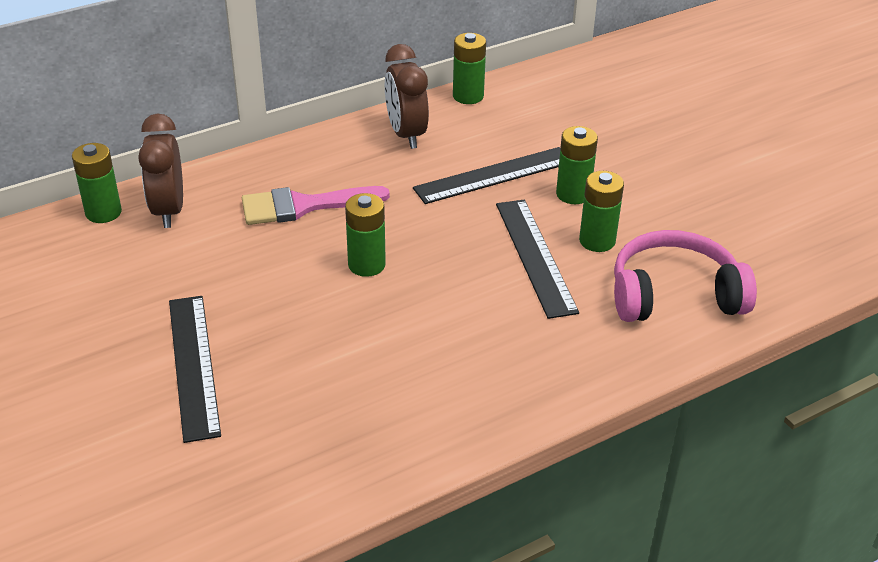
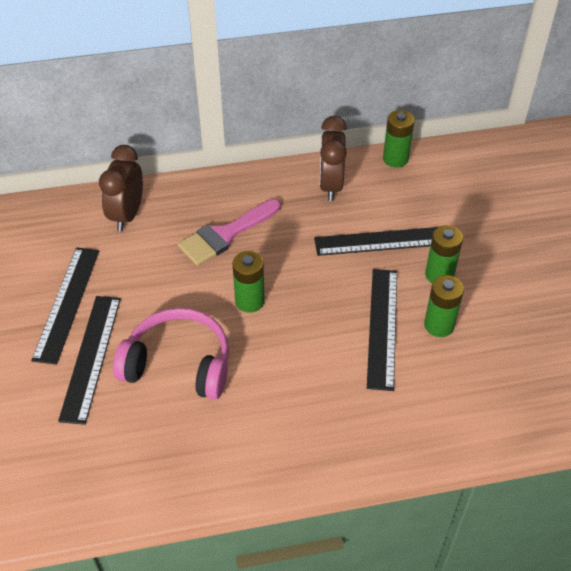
camera: 20 degrees right, 10 degrees up
(103, 212) = (82, 205): green battery -> none
(133, 317) = (66, 303): none -> black ruler
(304, 206) = (226, 235): pink brush -> pink brush turned 45 degrees counterclockwise
(674, 294) = (479, 394): pink headphones -> pink headphones (178, 364)

